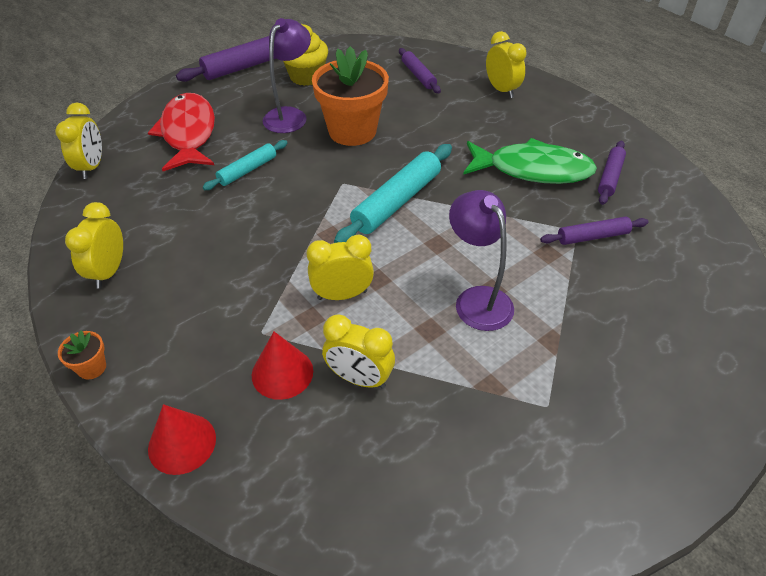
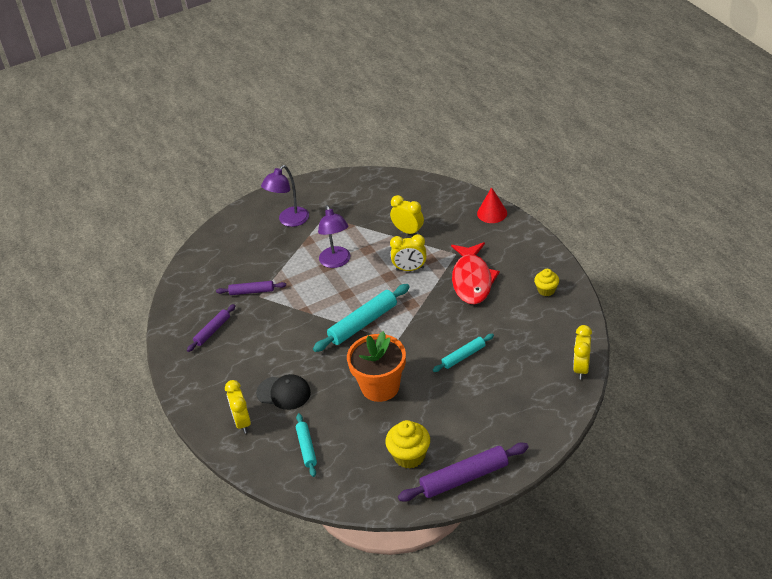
camera: 165 degrees left, 5 degrees down
(92, 367) = (541, 243): orange flower pot -> none
(109, 272) = (546, 290): yellow clock -> yellow cupcake
(188, 133) = (512, 395): red fish -> red fish (472, 280)
(282, 373) = (445, 236): red cone -> none
(290, 115) = (428, 408): purple lamp -> purple lamp (289, 221)
(418, 75) = (306, 448): purple rolling pin -> turquoise rolling pin
(469, 118) = (284, 393): none -> black cap
(533, 170) = (261, 341): green fish -> none

